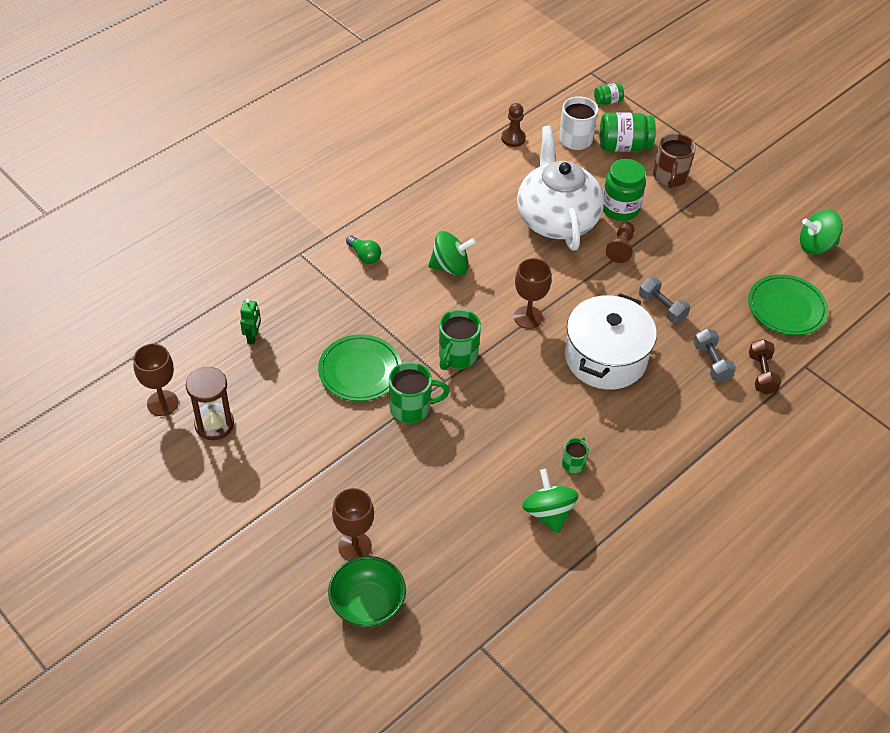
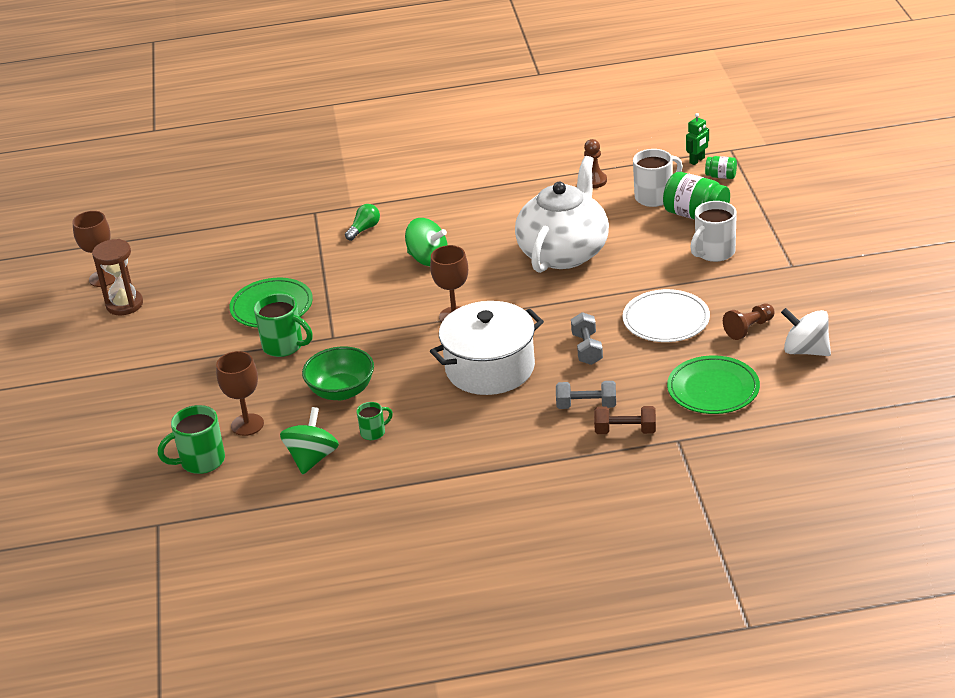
camera: 40 degrees right, 15 degrees down
(253, 337) = (215, 257): green robot -> green robot (697, 160)
(354, 546) = (138, 421): brown goblet -> brown goblet (247, 425)
(364, 256) = (364, 229): green light bulb -> green light bulb turned 135 degrees counterclockwise
(367, 604) = (105, 462): green bowl -> green bowl (341, 391)
(457, 356) = (361, 323): green mug -> green mug (201, 461)
(620, 209) = (635, 262): green jar -> none
(621, 248) = (600, 292): brown pawn -> brown pawn (749, 328)
(670, 177) = (714, 252): brown mug -> white mug
(694, 256) = (666, 320): none -> white plate
(712, 362) = (586, 405): grey dumbbell -> grey dumbbell turned 75 degrees clockwise
(761, 374) = (625, 431): brown dumbbell -> brown dumbbell turned 60 degrees clockwise
(816, 245) = (805, 350): green spinning top -> white spinning top

